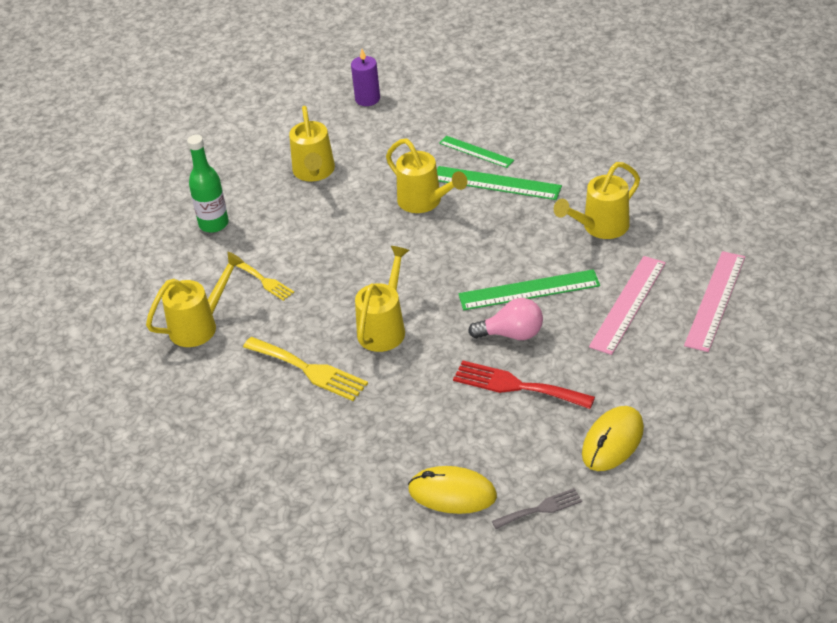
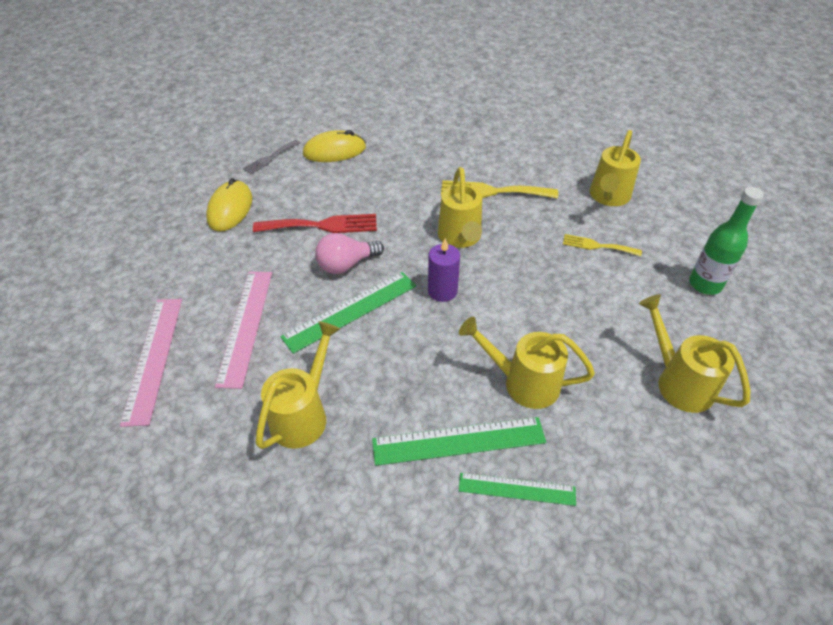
camera: 150 degrees right, 5 degrees up
(367, 99) = (743, 545): purple candle -> purple candle (442, 291)

